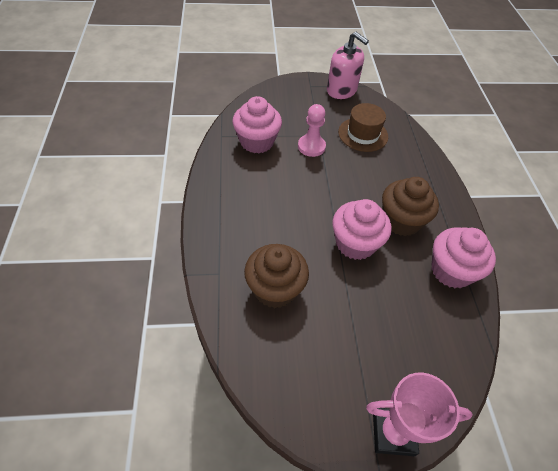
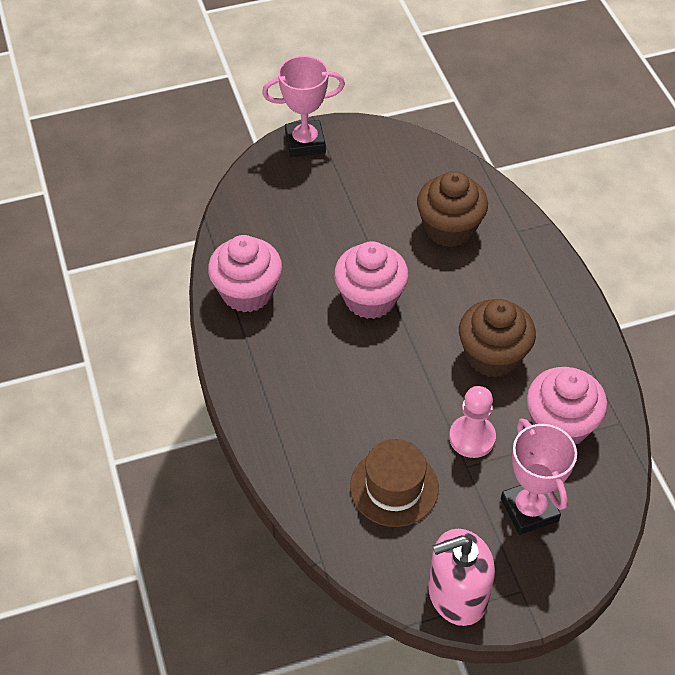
camera: 170 degrees right, 0 degrees up
(293, 111) = (529, 510): none -> pink trophy
(341, 90) = (457, 594): pink soap dispenser -> pink soap dispenser turned 45 degrees counterclockwise
(401, 221) = (314, 343): brown cupcake -> brown cupcake (492, 356)

